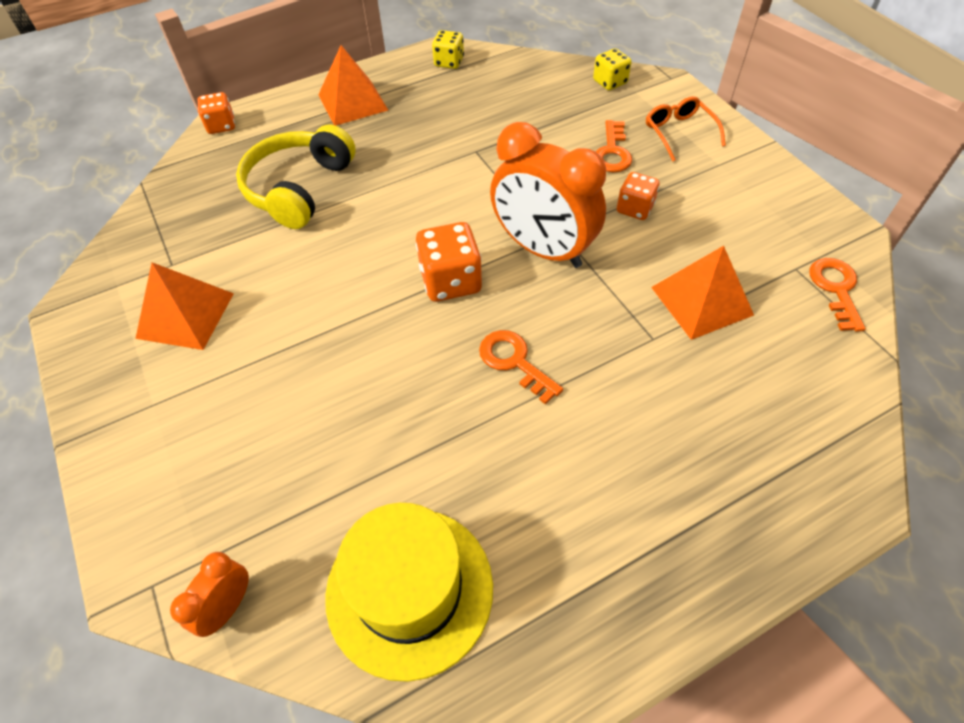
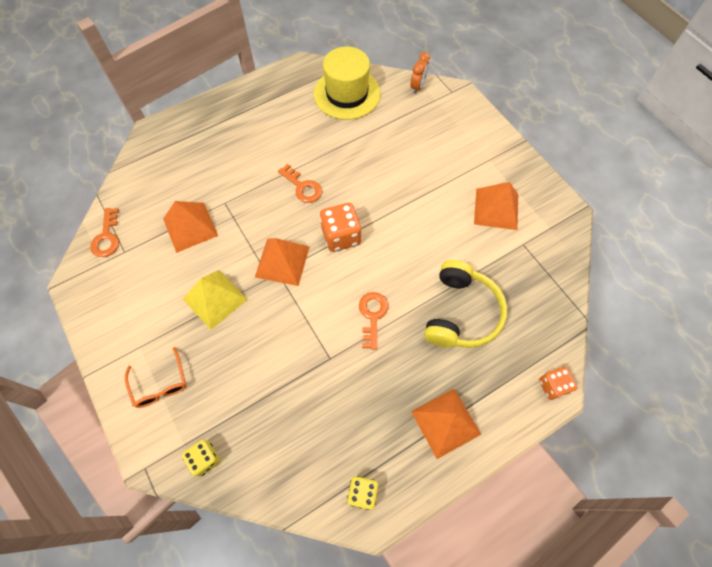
camera: 175 degrees right, 10 degrees up
(543, 250) = (282, 261): orange clock -> orange pyramid
(612, 152) = (220, 358): orange key -> orange key (372, 316)
(634, 208) = (215, 299): orange dice -> yellow pyramid

